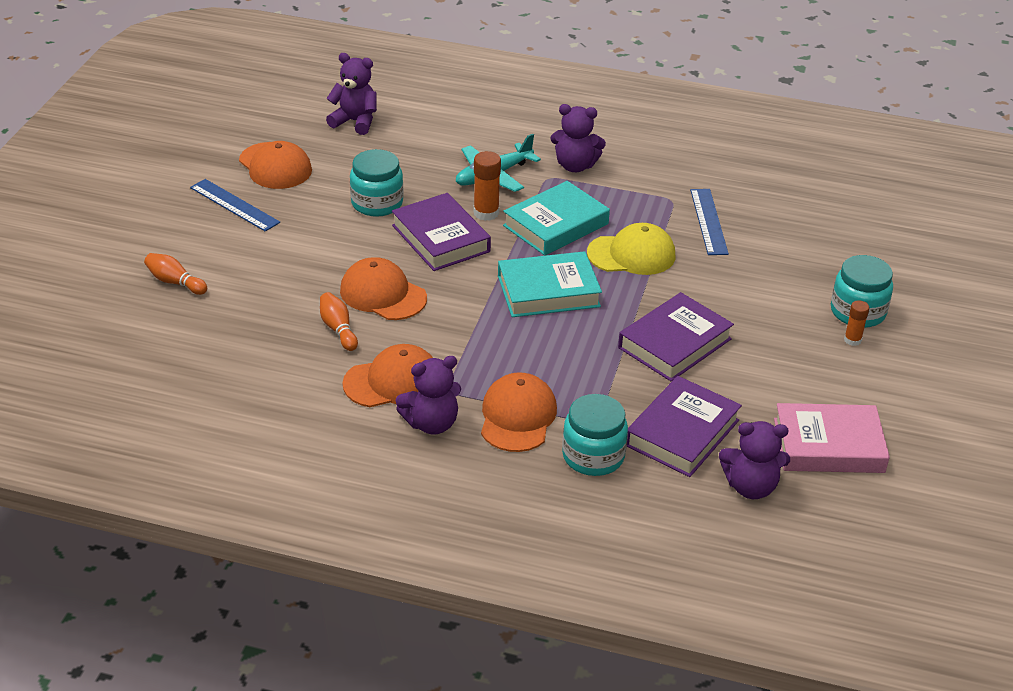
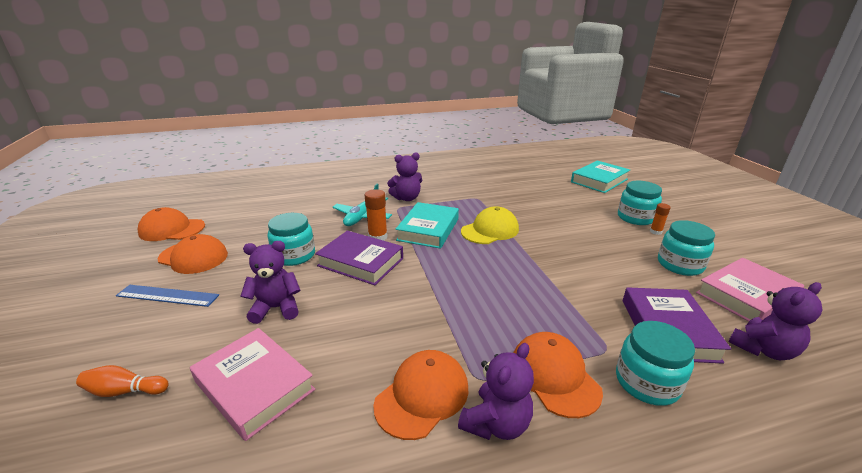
camera: 30 degrees left, 10 degrees down
(269, 319) = (254, 386): none -> pink book
(338, 329) = (332, 366): orange bowling pin -> none
(355, 122) = (243, 214): purple teddy bear -> purple teddy bear (276, 308)
(383, 294) = (349, 318): orange cap -> orange cap (172, 229)
(548, 291) = (467, 268): turquoise book -> turquoise book (599, 180)
(674, 343) = (579, 270): purple book -> none
(708, 221) = (507, 202): blue ruler -> none
(810, 387) = (680, 265): none -> turquoise jar

